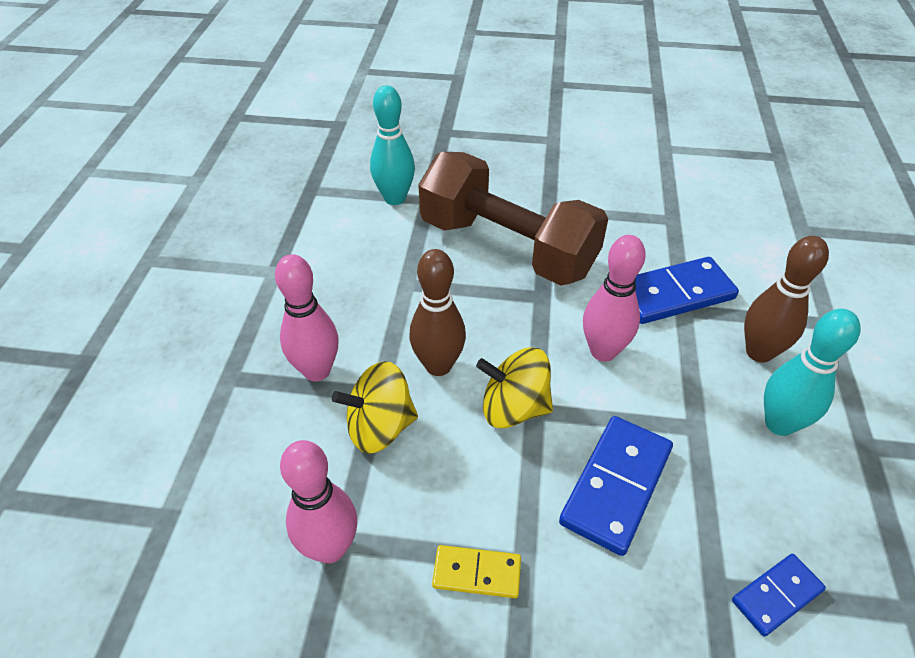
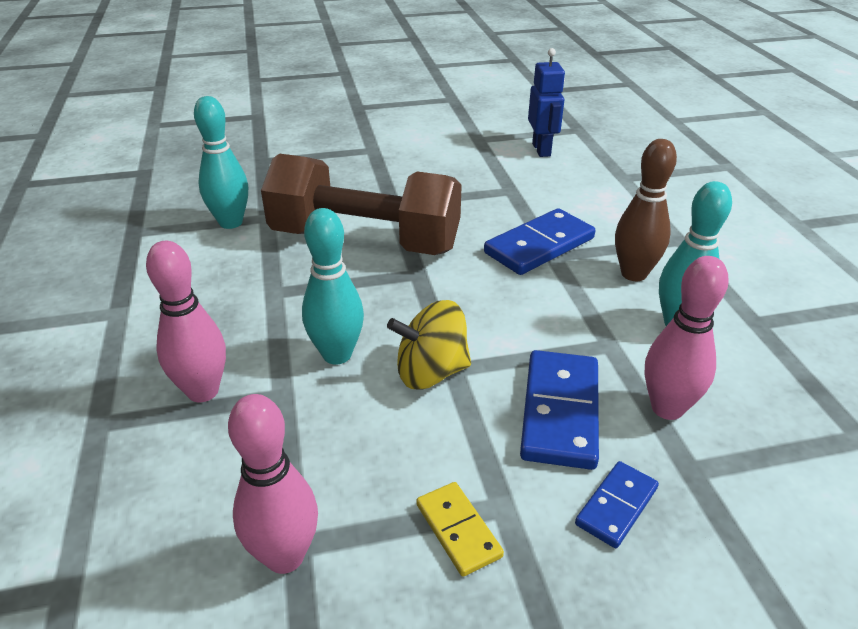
camera: 20 degrees left, 10 degrees down
(380, 427) = (296, 425): yellow spinning top -> none
(438, 365) = (337, 354): brown bowling pin -> turquoise bowling pin
(476, 573) = (458, 530): yellow domino -> yellow domino turned 75 degrees clockwise
(603, 351) = (496, 305): pink bowling pin -> pink bowling pin (667, 408)
(727, 175) = (541, 150): none -> blue robot
(776, 595) = (745, 460): blue domino -> blue domino (616, 506)

